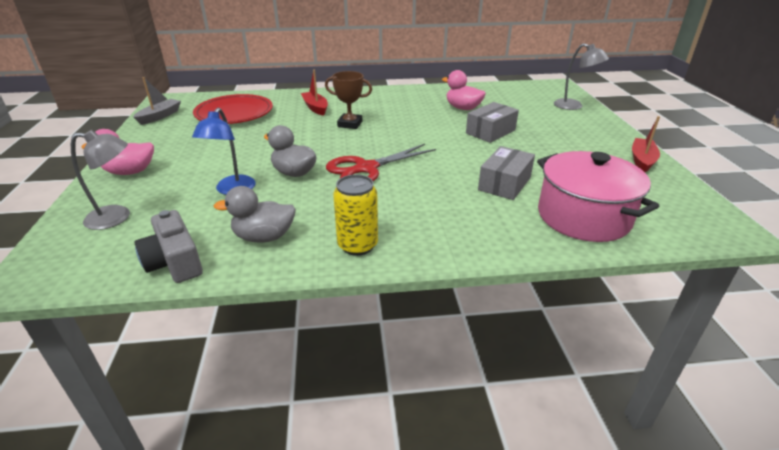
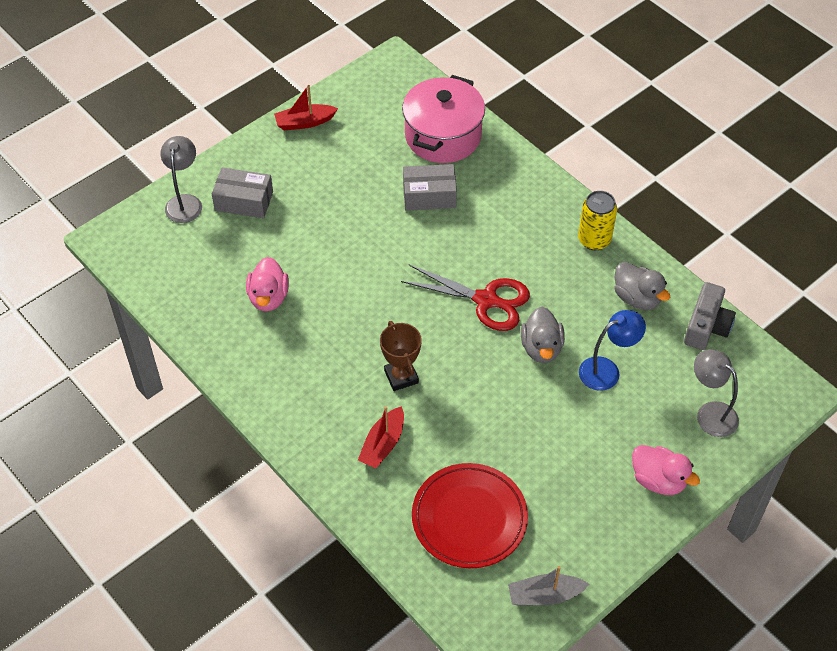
camera: 125 degrees left, 20 degrees up
(490, 132) = (322, 246): grey box -> grey box (244, 201)

